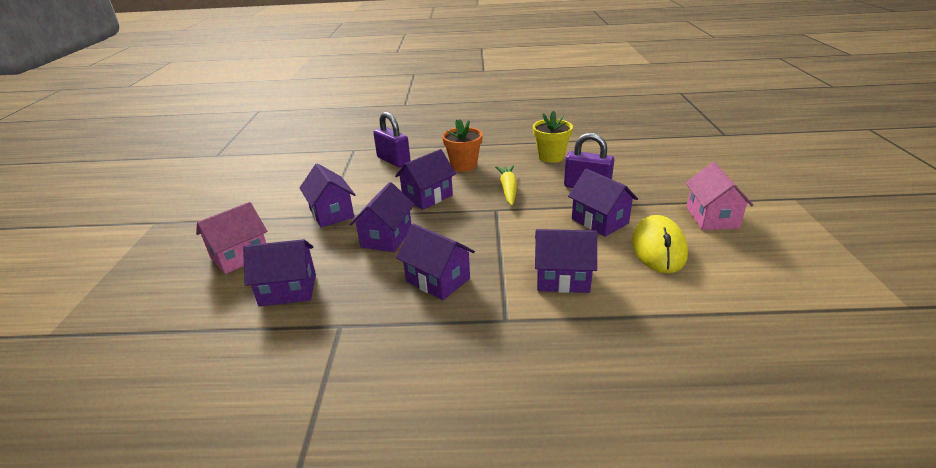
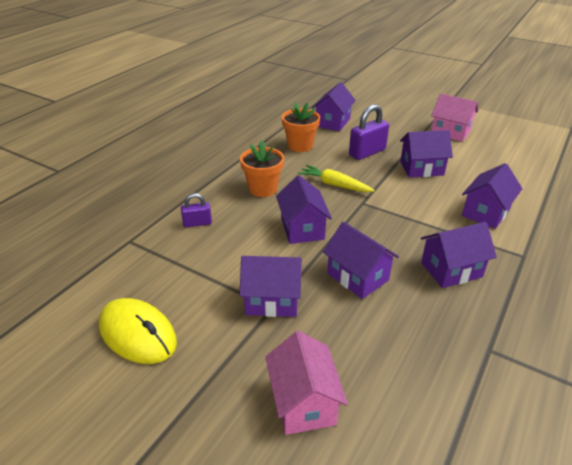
camera: 60 degrees left, 5 degrees up
(288, 290) = (407, 373): purple house -> purple house (333, 122)
(393, 161) = (197, 223): purple padlock -> purple padlock, size x0.58
(551, 157) = (300, 146): yellow flower pot -> orange flower pot
(658, 248) = (473, 164): yellow mouse -> yellow mouse (138, 334)

